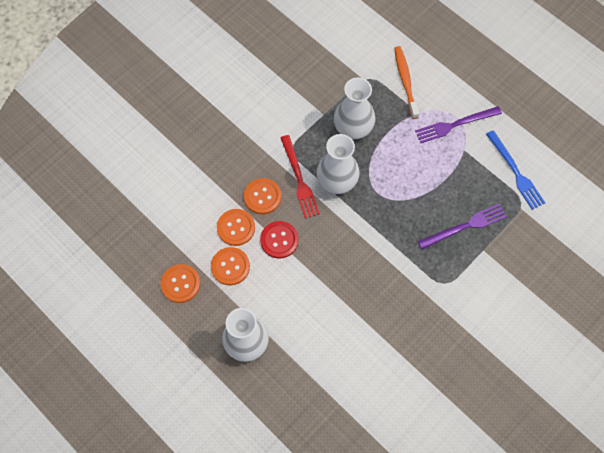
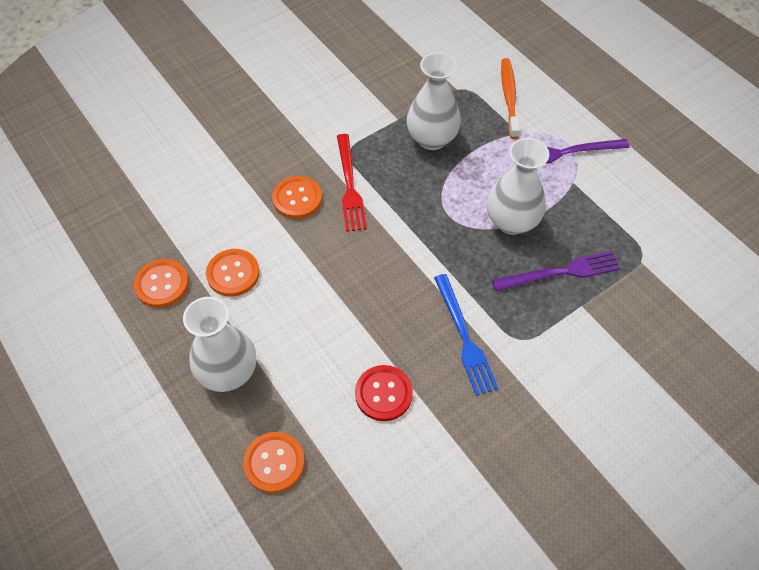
camera: 10 degrees right, 10 degrees down
(236, 228) = (253, 229): orange button -> orange button (274, 463)
(279, 240) = (306, 252): red button -> red button (383, 394)
(337, 181) = (398, 195): white vase -> white vase (511, 221)
(515, 172) = (639, 217): blue fork -> blue fork (464, 337)

